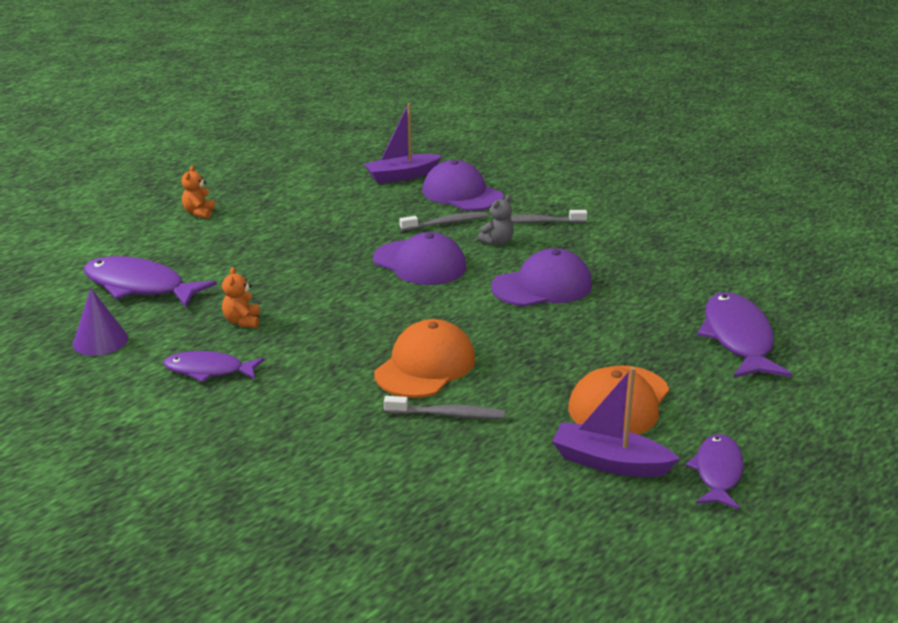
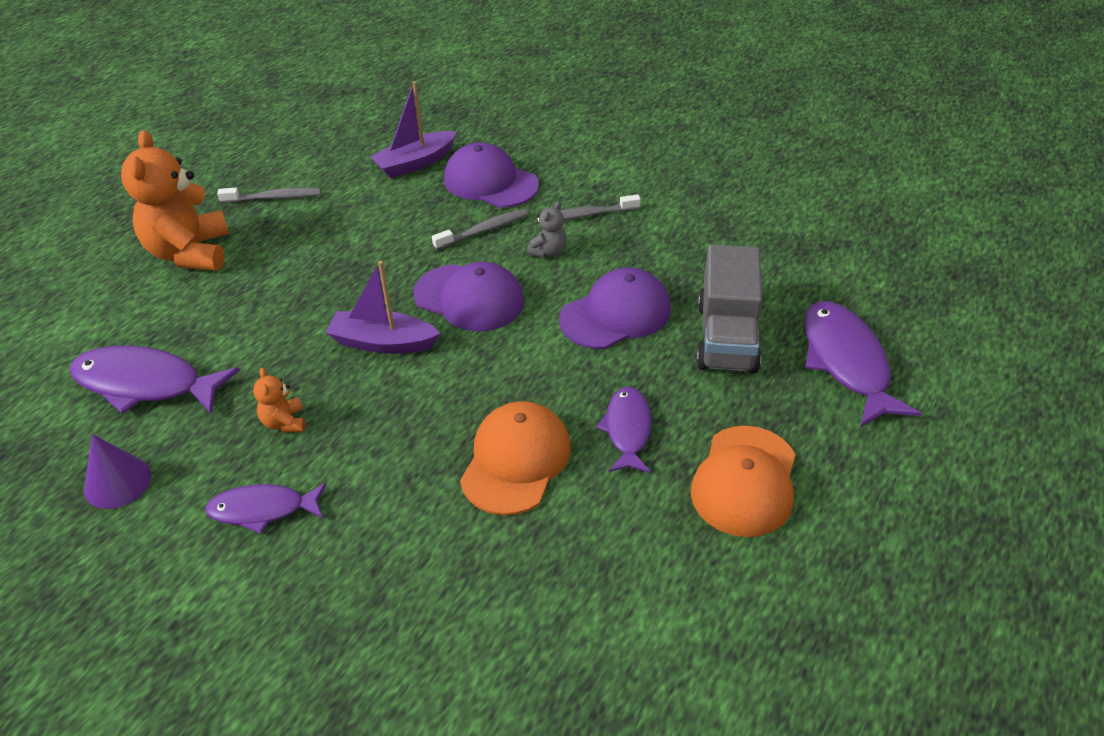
camera: 10 degrees left, 15 degrees up
(199, 213) = (190, 253): orange teddy bear -> orange teddy bear, size x2.26
(448, 415) = (560, 534): grey toothbrush -> grey toothbrush (274, 198)
(609, 462) = (759, 578): purple boat -> purple boat (383, 342)
(635, 311) = (727, 337): none -> grey truck
(717, 472) = (878, 572): purple fish -> purple fish (627, 430)

